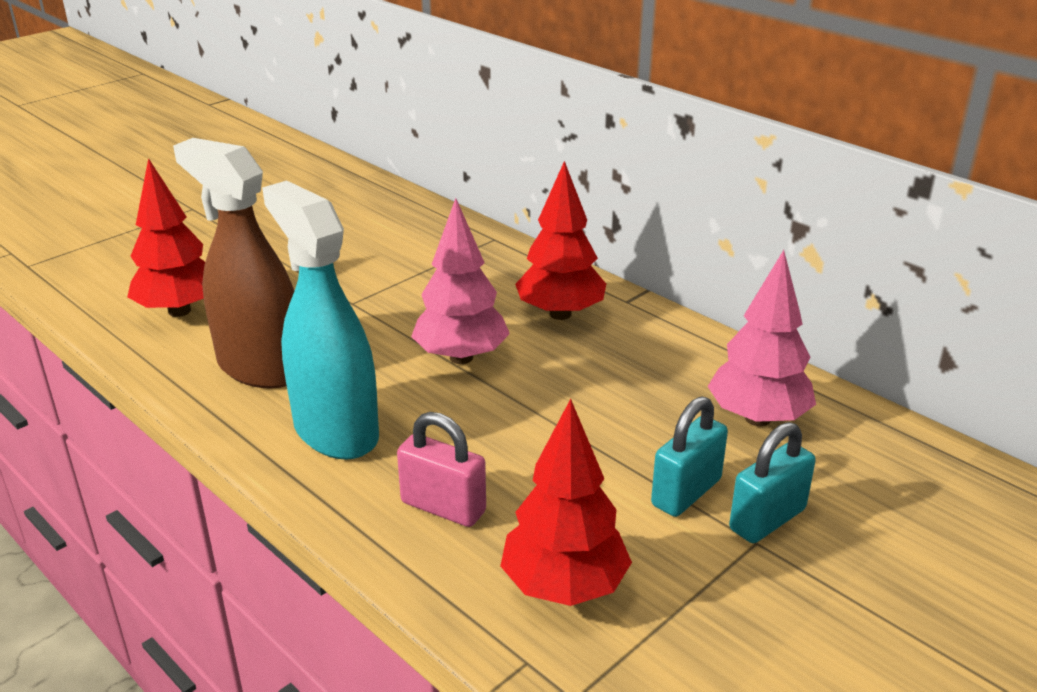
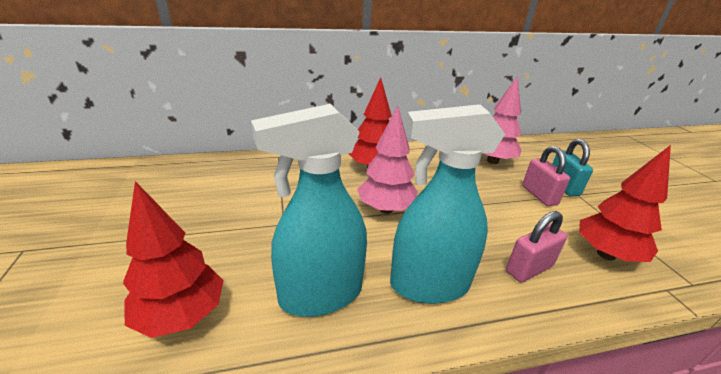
camera: 60 degrees left, 0 degrees up
(260, 367) = (320, 294): brown spray bottle -> turquoise spray bottle
(686, 492) = (539, 195): turquoise padlock -> pink padlock

